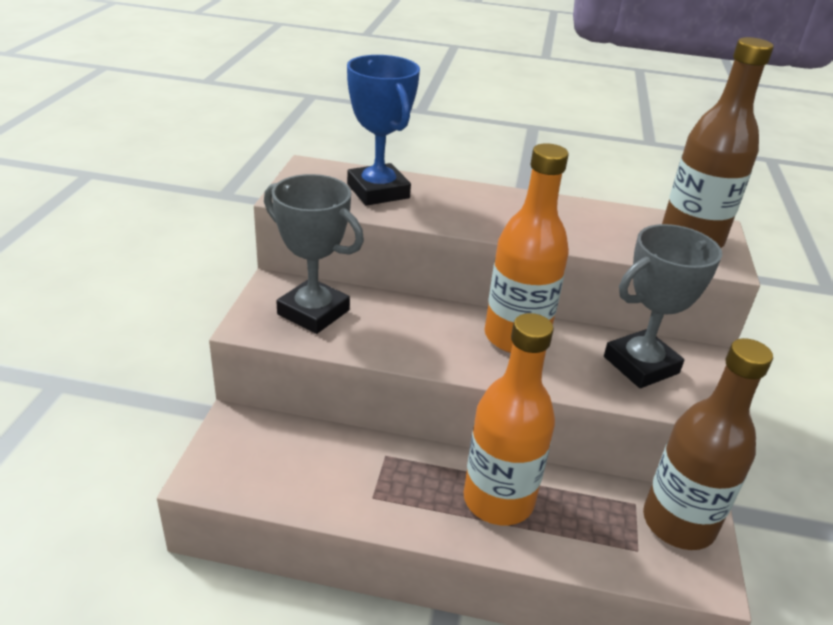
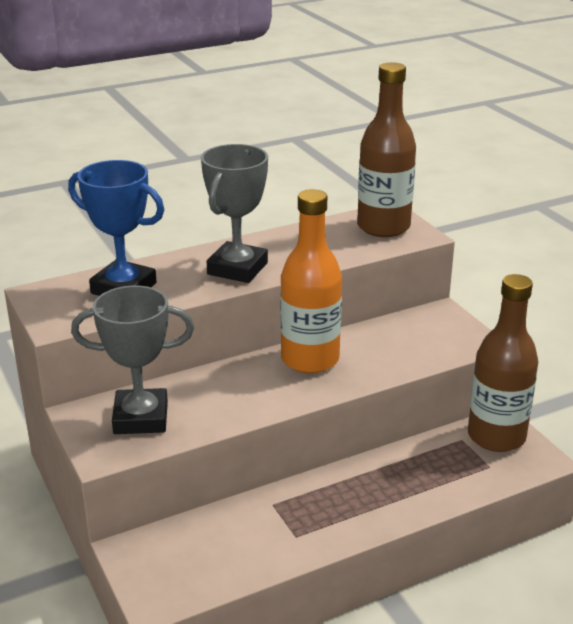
camera: 35 degrees left, 5 degrees down
(498, 500) = (379, 487): orange bottle -> none
(640, 365) = (408, 337): grey trophy -> grey trophy (237, 268)

